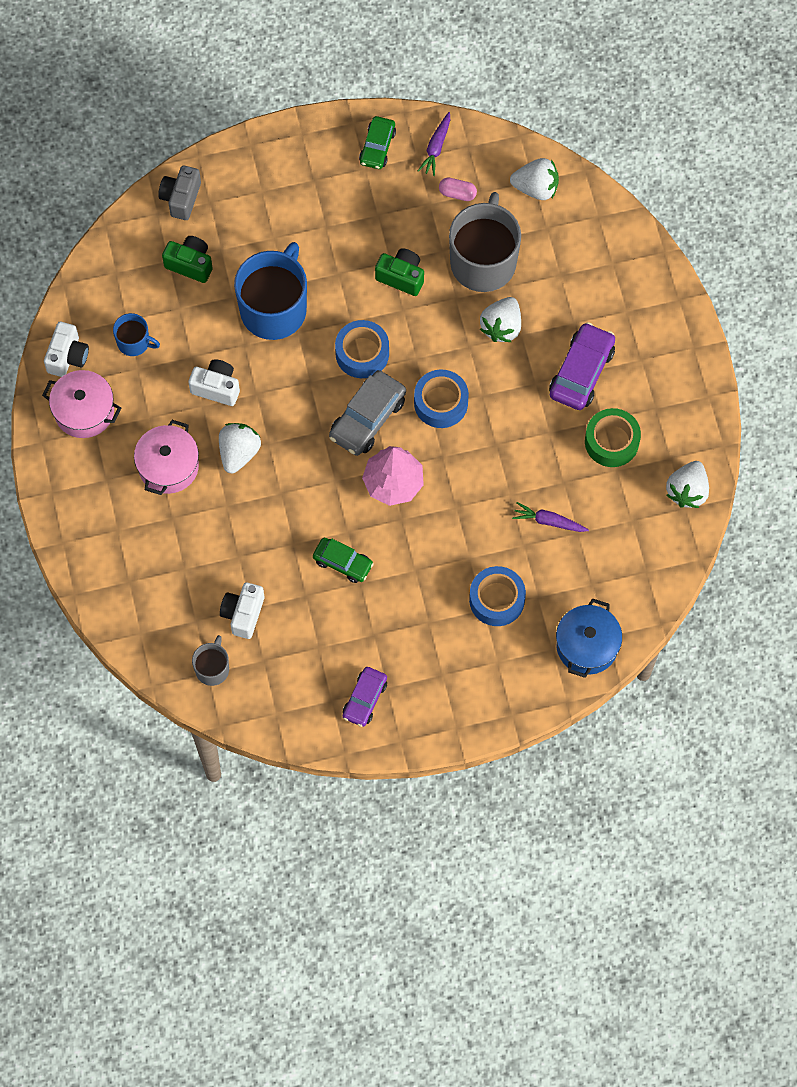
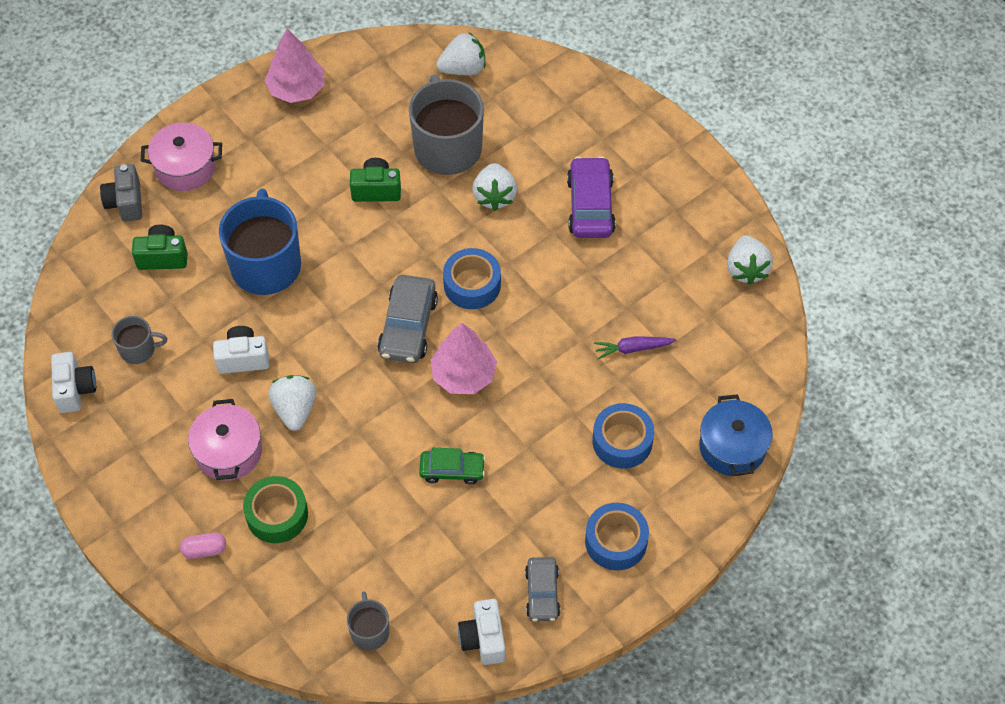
camera: 25 degrees left, 10 degrees down
(84, 411) = (116, 434): pink pot -> pink pot (185, 167)
(134, 342) = (138, 349): blue mug -> grey mug
(243, 614) = (375, 563): white camera -> white camera (483, 639)
(362, 353) = (373, 271): blue tape -> blue tape (616, 541)
(365, 699) = (542, 593): purple car -> grey car
(377, 147) = (296, 89): green car -> pink tree
(436, 147) = (352, 69): purple carrot -> none
(457, 193) = (392, 100): pink capsule -> pink capsule (204, 550)
(611, 442) = (652, 254): green tape -> green tape (277, 514)

